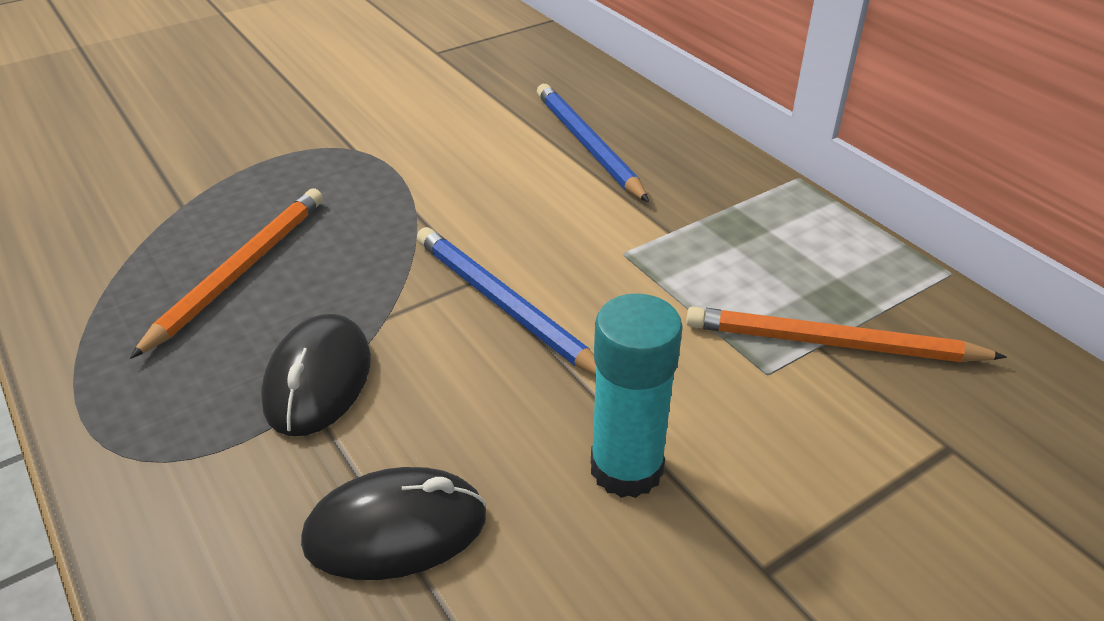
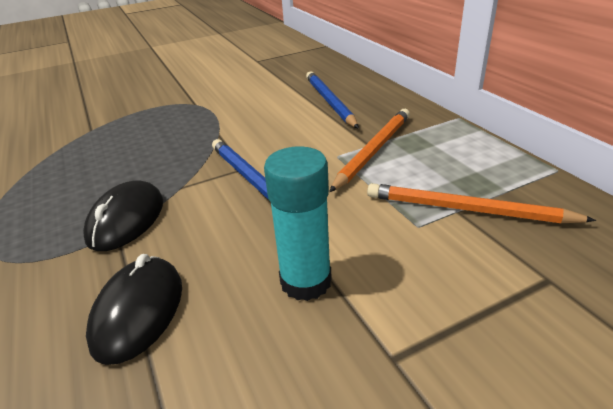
camera: 10 degrees right, 5 degrees down
(239, 271) = (106, 162): orange pencil -> orange pencil (373, 150)
(396, 529) = (138, 312): black mouse -> black mouse turned 75 degrees counterclockwise

